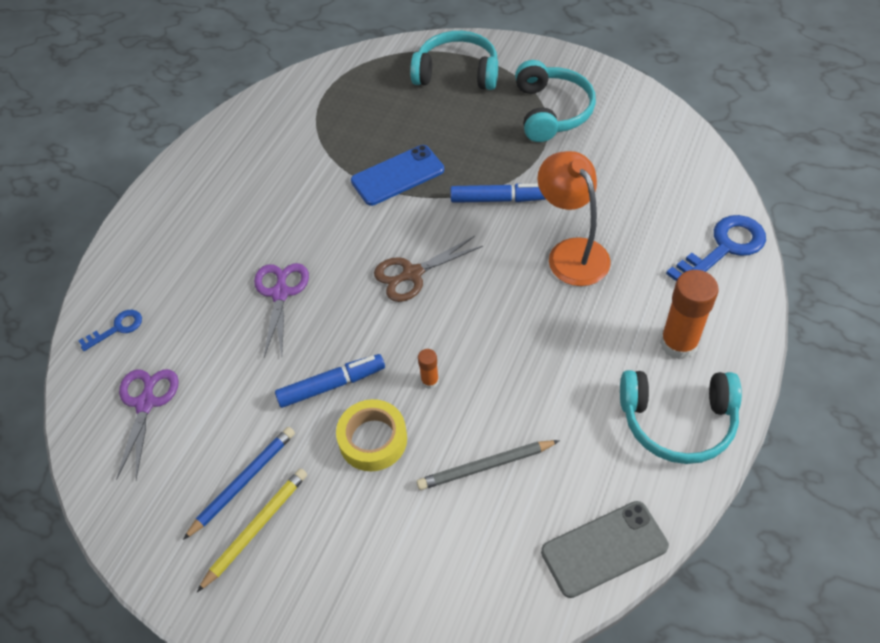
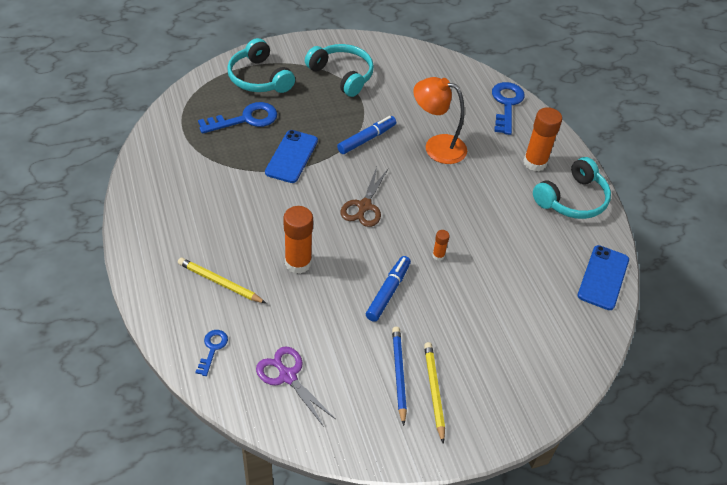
camera: 50 degrees left, 5 degrees down
(192, 267) = (219, 282): none -> yellow pencil
(280, 293) = (298, 263): purple scissors -> orange glue stick
(373, 439) = (443, 304): yellow tape -> none
(395, 111) = (245, 119): none -> blue key
(457, 72) = (259, 78): turquoise headphones -> turquoise headphones turned 90 degrees counterclockwise
(485, 466) = (512, 278): grey pencil -> none
(604, 549) = (603, 277): grey phone -> blue phone

